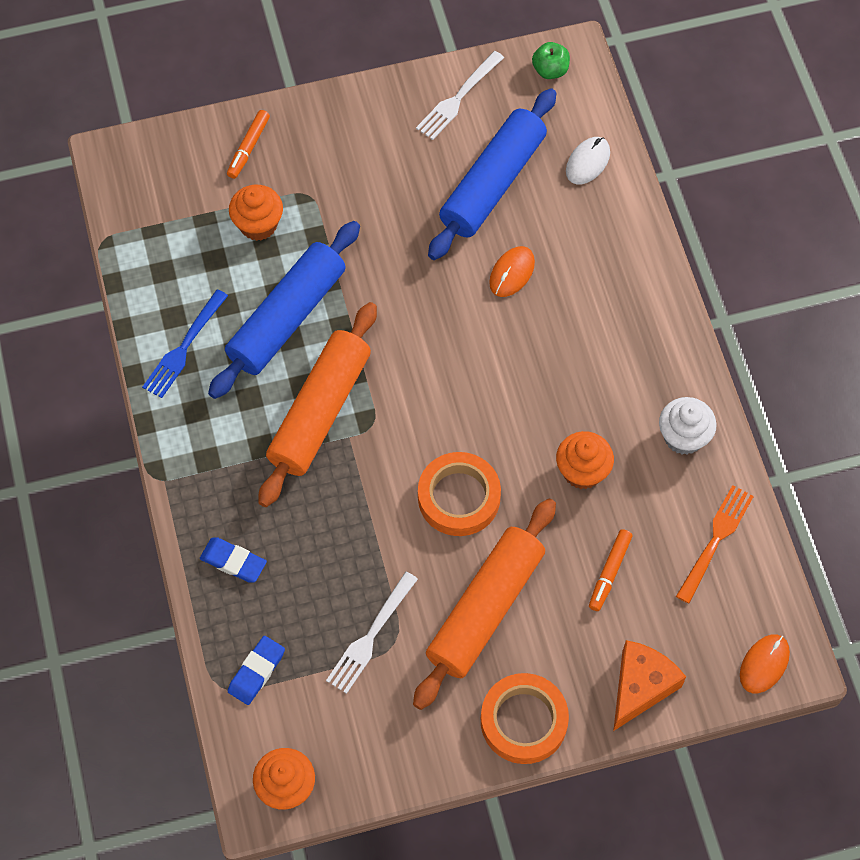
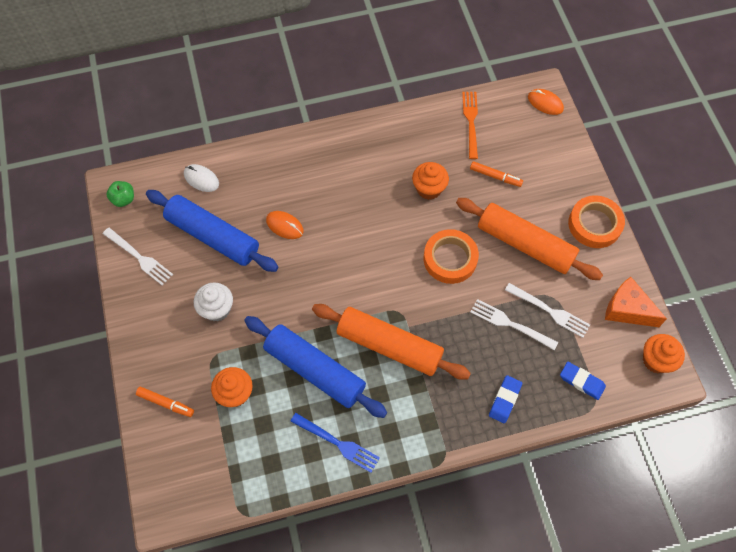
camera: 90 degrees left, 0 degrees up
(350, 577) = (510, 324): none -> white fork
(640, 687) = (566, 163): orange cheese -> orange cheese (627, 309)
(683, 437) = (404, 135): white cupcake -> white cupcake (217, 309)
(715, 540) = (471, 122): orange fork -> orange fork turned 60 degrees clockwise

